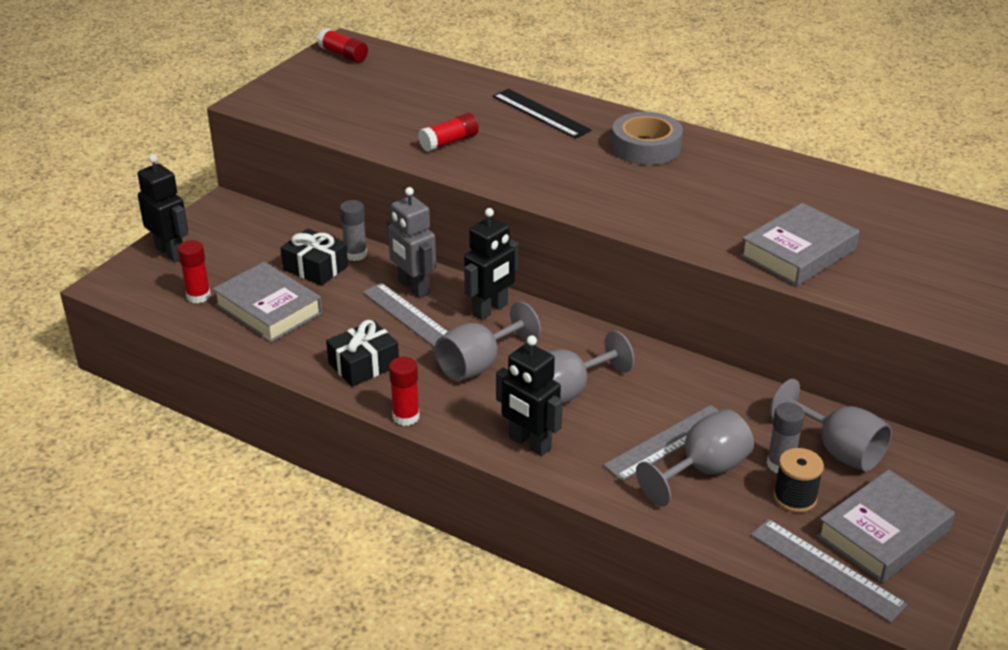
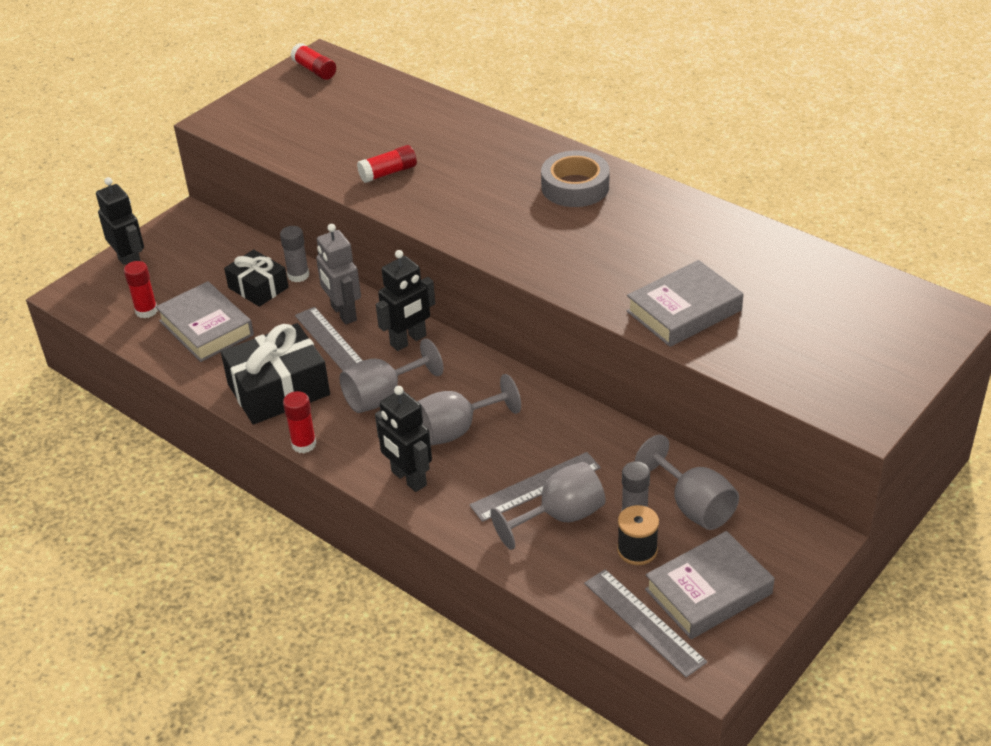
camera: 10 degrees right, 5 degrees up
(363, 364) = (278, 390): black gift -> black gift, size x1.61
(541, 113) = (485, 144): black ruler -> none

